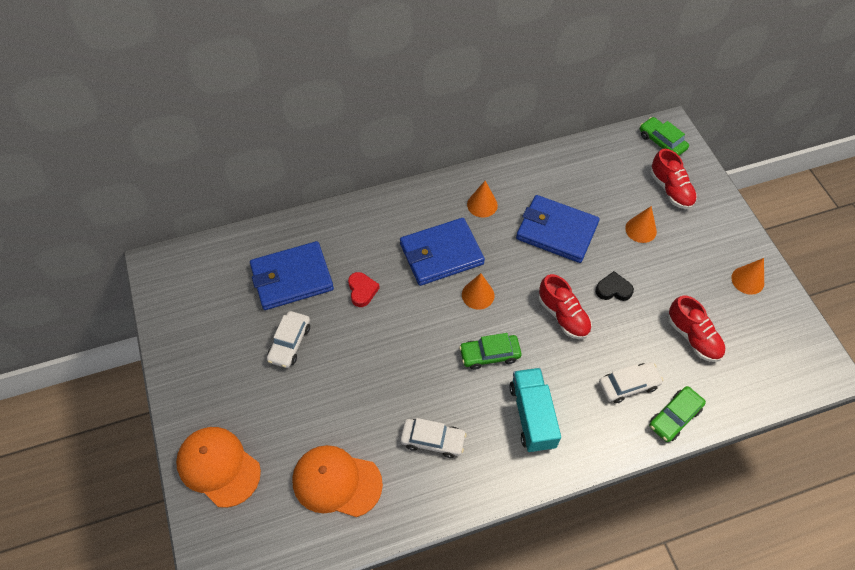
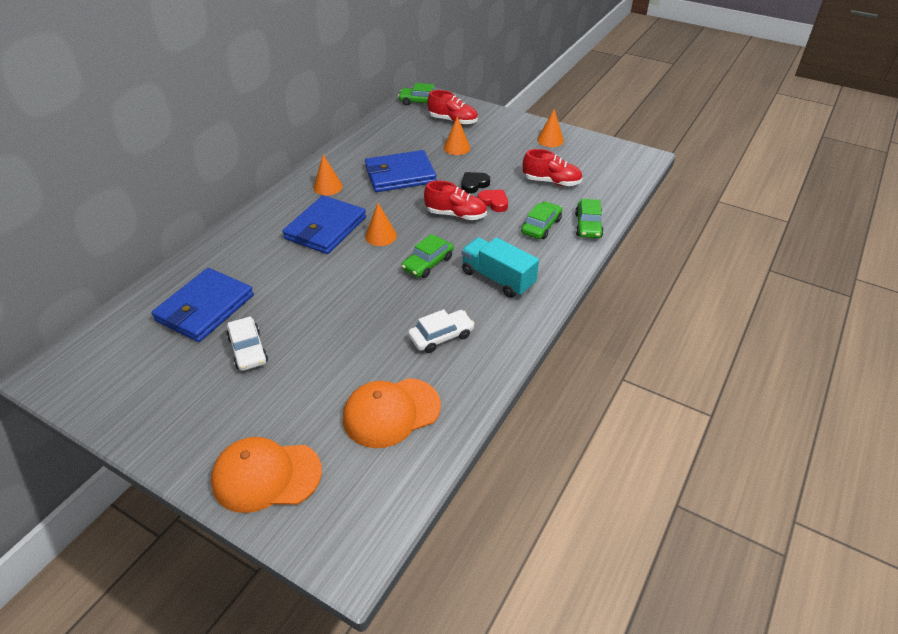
camera: 40 degrees left, 15 degrees down
(362, 291) = (281, 282): red heart -> red heart (494, 202)
(628, 385) = (541, 226): white car -> green car

